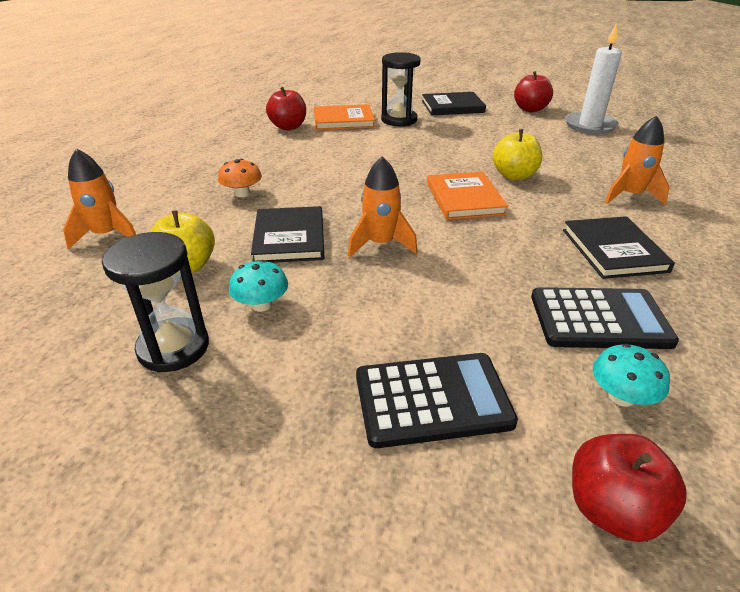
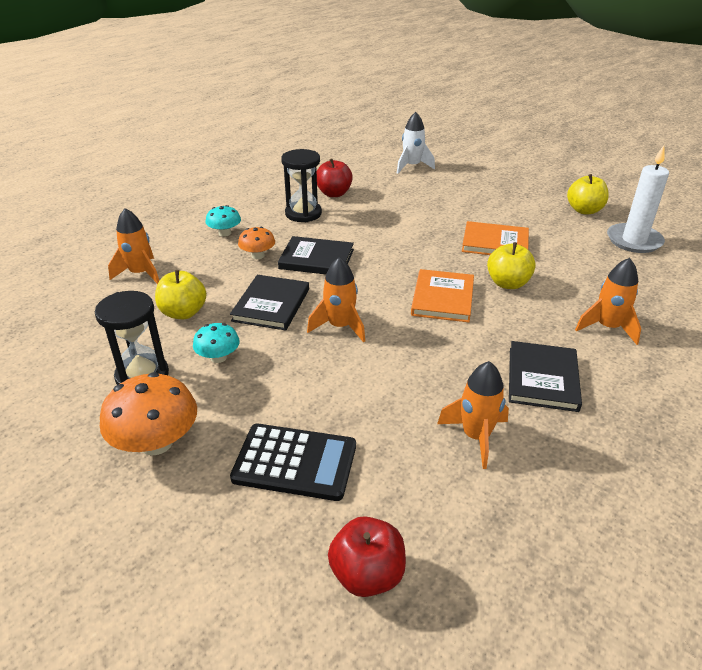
camera: 20 degrees right, 0 degrees up
(240, 425) = (156, 442): none -> orange mushroom
(343, 120) = (387, 194): orange book -> orange book (495, 243)
(350, 95) = (412, 166): none -> white rocket
(399, 120) = (440, 202): black hourglass -> black hourglass (303, 214)
(452, 106) = (504, 195): black book -> black book (316, 259)
(530, 109) = (584, 210): red apple -> yellow apple
(599, 319) = (475, 436): black calculator -> orange rocket
(621, 396) = (441, 502): turquoise mushroom -> turquoise mushroom (225, 233)

